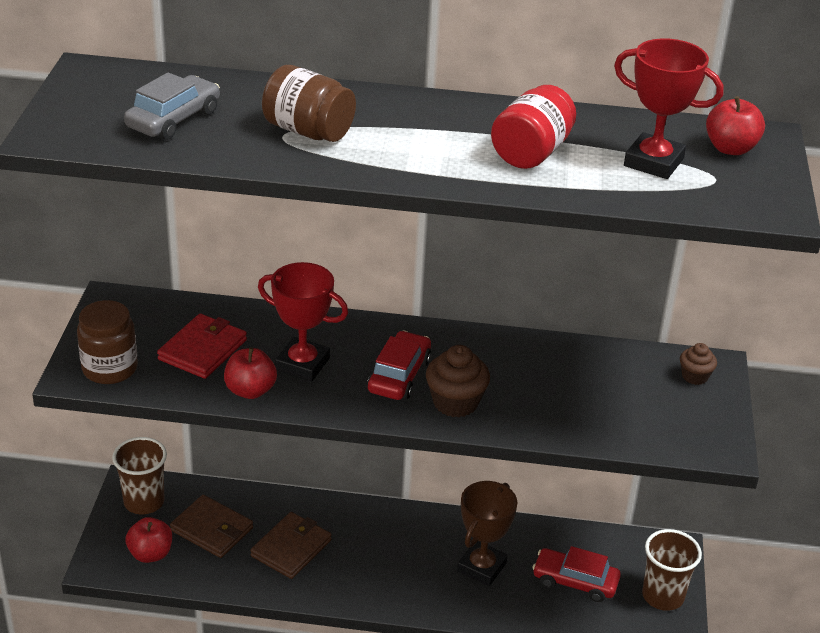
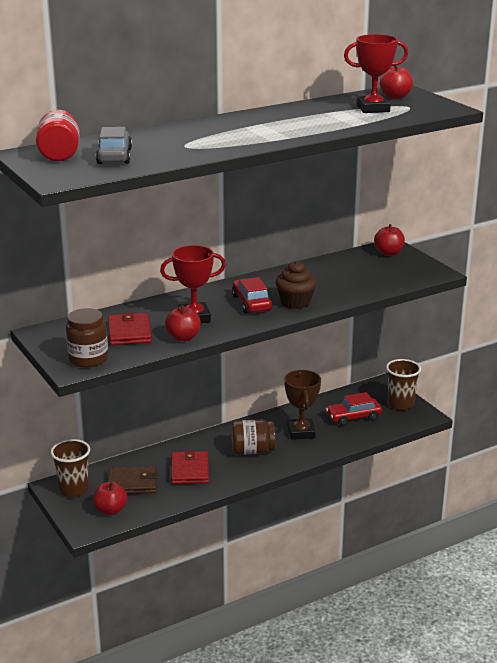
camera: 35 degrees left, 10 degrees down
(291, 548) = (189, 470): brown wallet -> red wallet
(308, 131) = (194, 141): brown jar -> brown jar (252, 451)
(531, 153) = (315, 120): red jar -> red jar (59, 154)
(695, 376) = (388, 253): brown cupcake -> red apple

